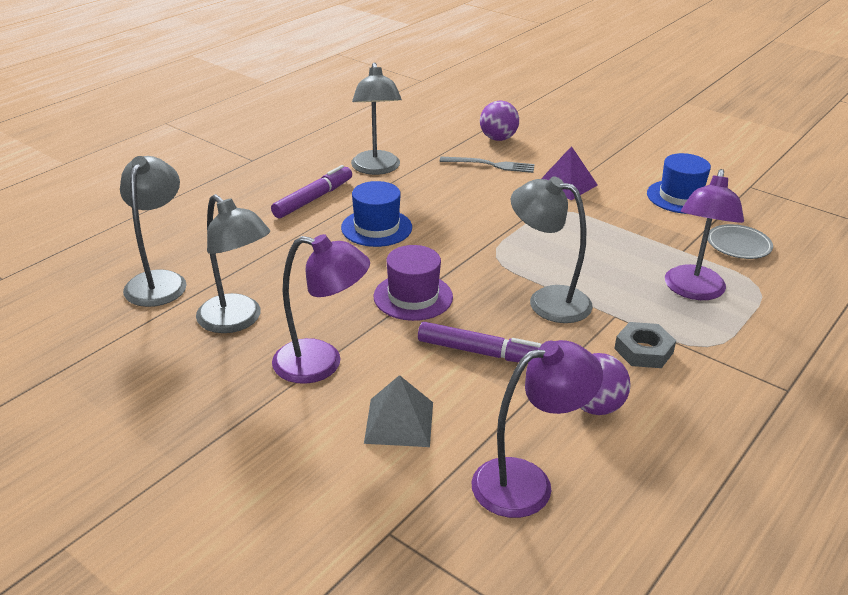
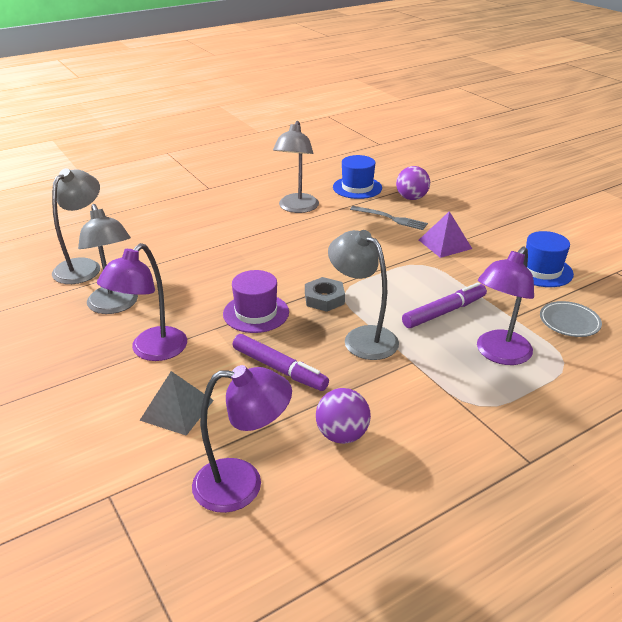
camera: 20 degrees right, 0 degrees up
(313, 199) = (233, 224): purple marker -> purple marker (444, 312)
(321, 364) = (151, 351): purple lamp -> purple lamp turned 90 degrees clockwise
(376, 228) = (265, 254): blue hat -> blue hat (357, 187)
(643, 351) = (417, 397): grey nut -> grey nut (324, 298)

